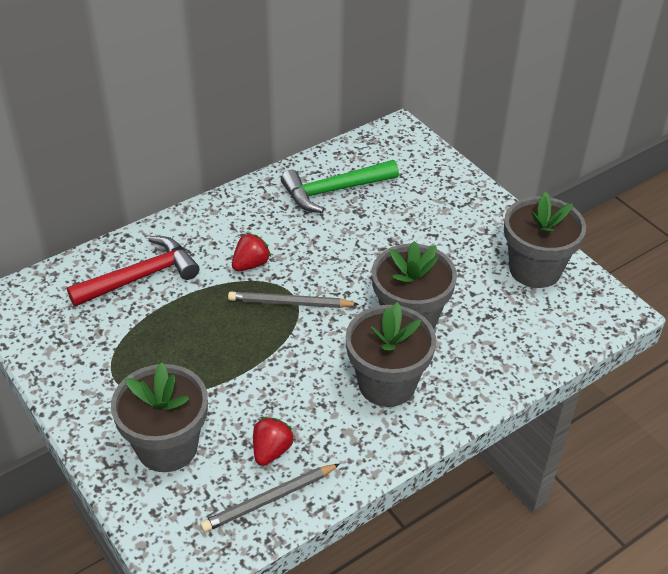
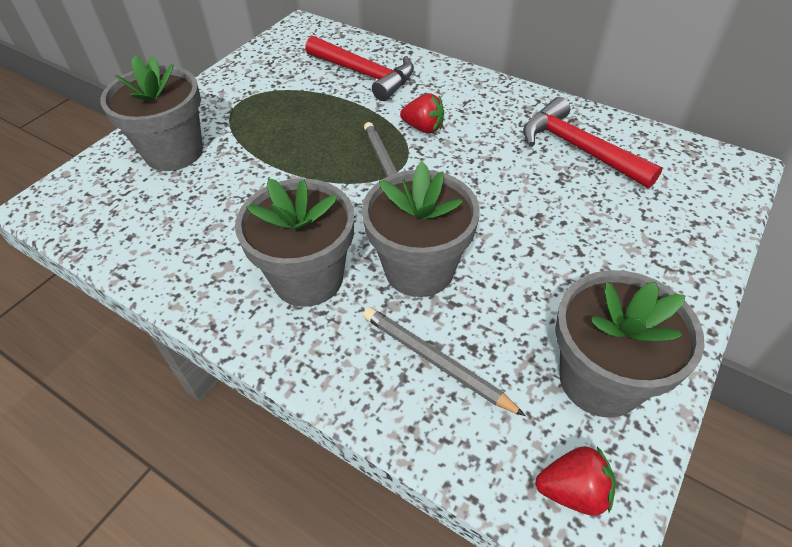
camera: 70 degrees right, 5 degrees up
(269, 500) = (125, 234): grey pencil -> grey pencil (435, 361)
(271, 451) = (186, 217): red strawberry -> red strawberry (573, 491)
(334, 190) = (579, 149): green hammer -> red hammer

